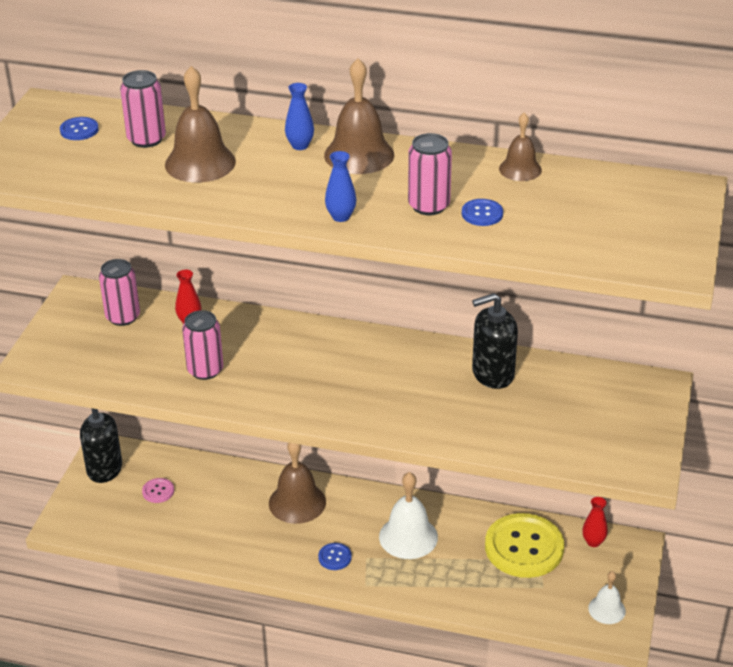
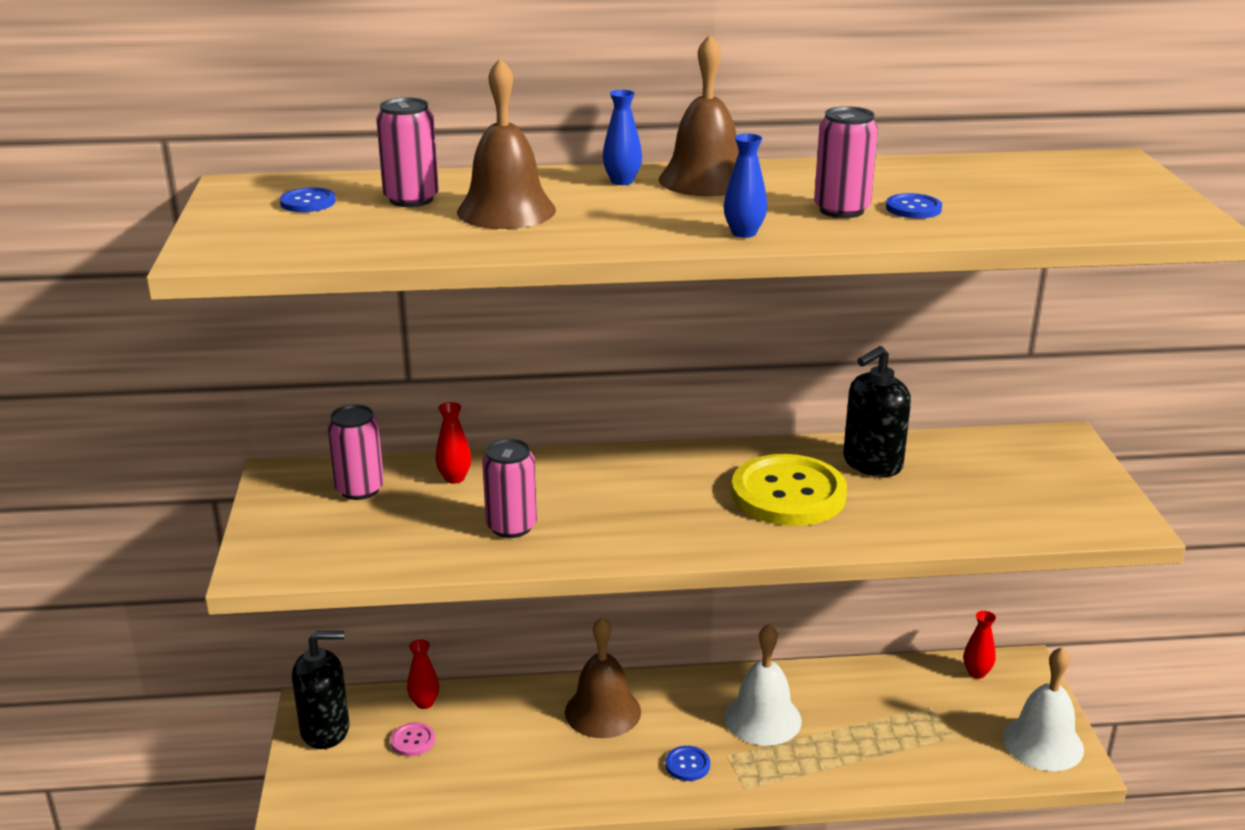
camera: 20 degrees left, 10 degrees down
(178, 465) = (424, 703): none -> red vase
(520, 169) = (910, 168): brown bell -> none
(524, 547) = (904, 698): yellow button -> yellow button (788, 494)
(606, 609) = (1043, 743): white bell -> white bell, size x1.68

